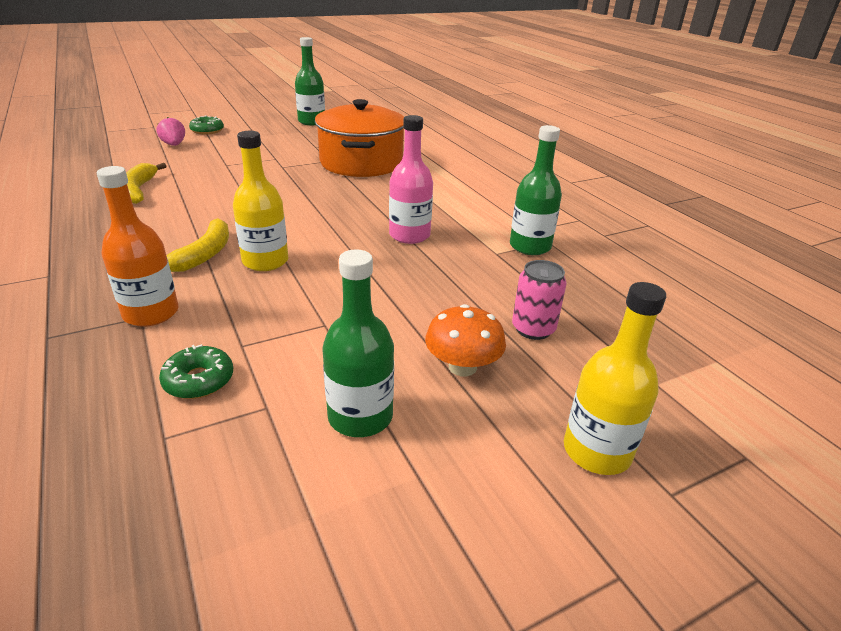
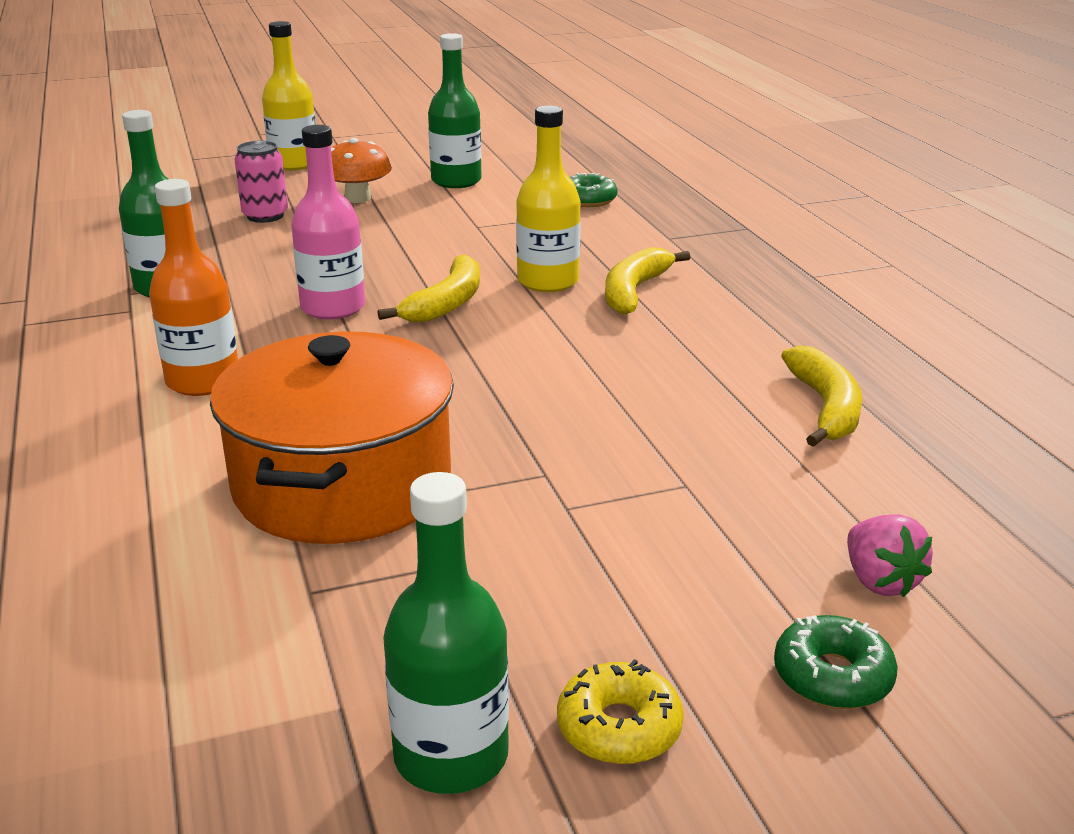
camera: 170 degrees left, 5 degrees down
(151, 313) = (659, 240): orange bottle -> orange bottle (203, 381)
(270, 125) = (619, 727): none -> yellow donut
(337, 241) = (447, 303): none -> yellow banana

